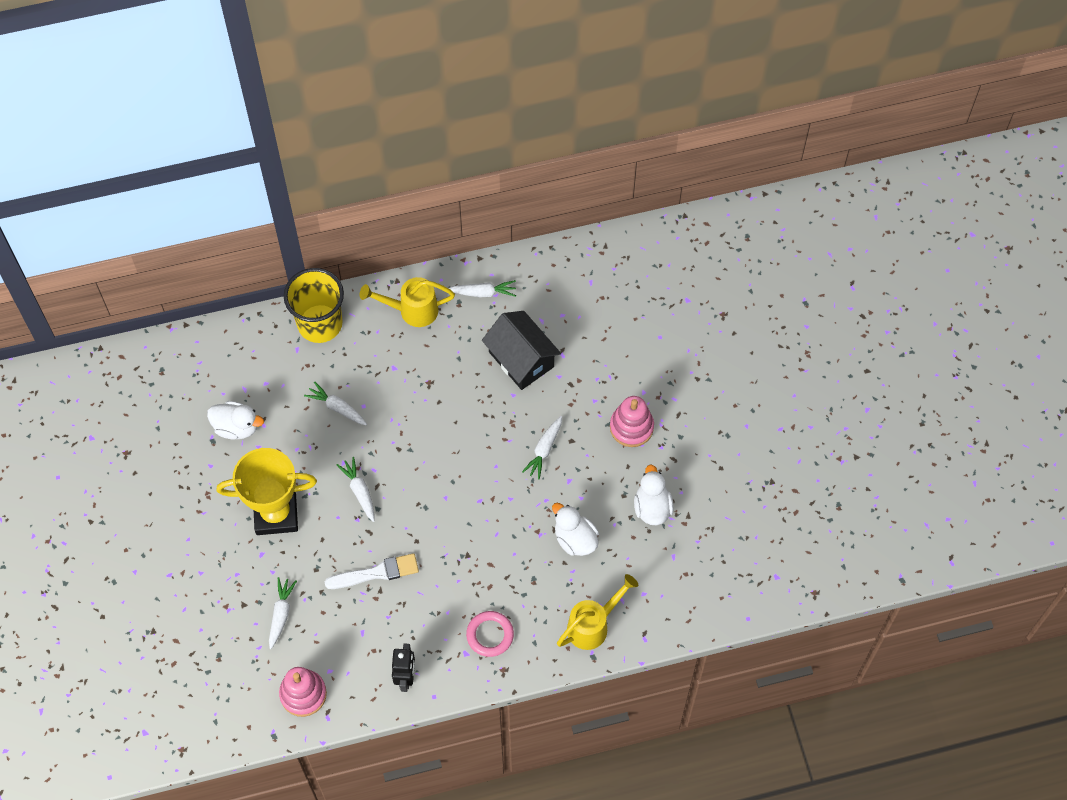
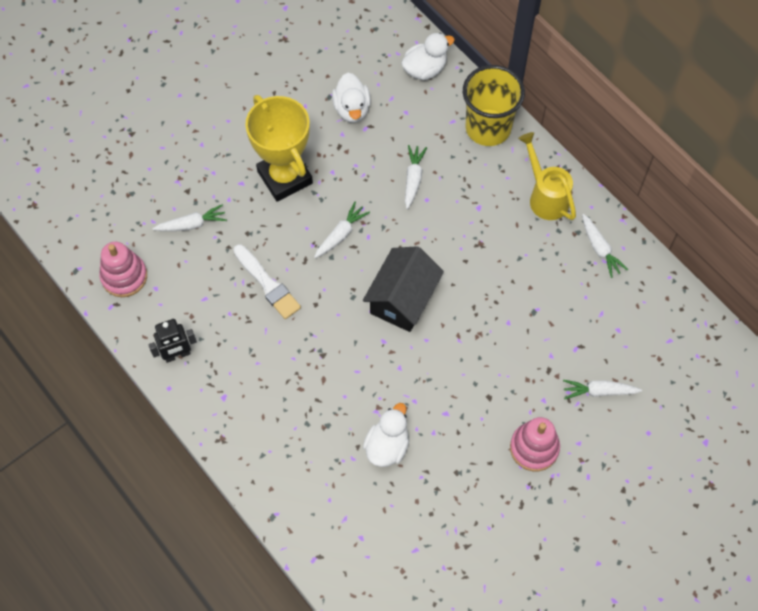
camera: 65 degrees right, 0 degrees up
(490, 635) = (251, 411): pink ring -> none
(521, 359) = (549, 313): black house -> black house (402, 299)
(544, 450) = (466, 376): white carrot -> white carrot (599, 391)
(593, 625) = (304, 502): yellow watering can -> none
(652, 507) = (458, 506): white duck -> white duck (425, 69)

